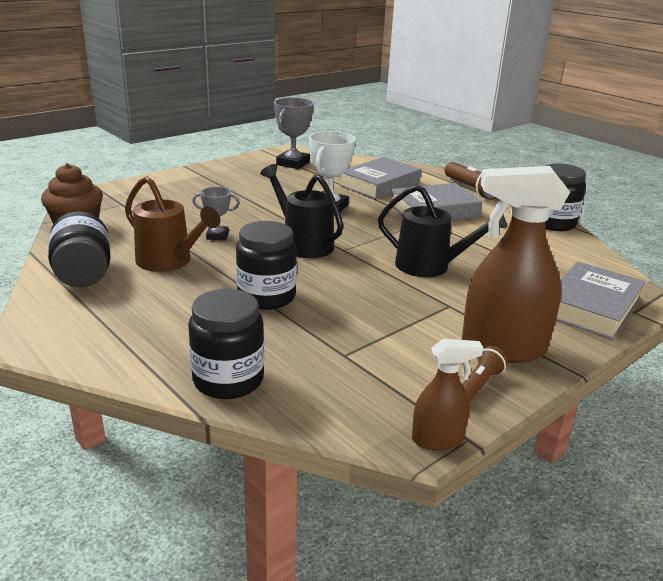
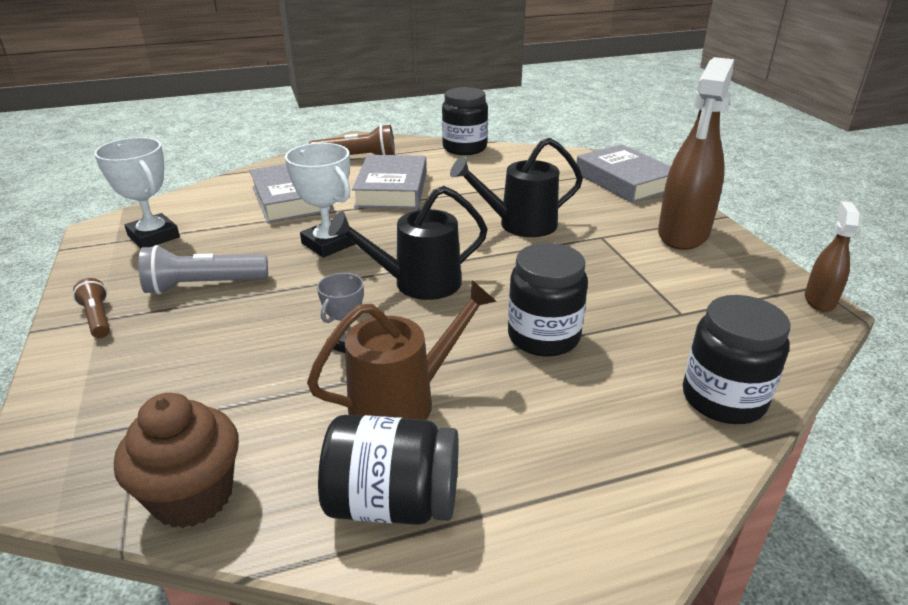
camera: 65 degrees left, 5 degrees up
(251, 188) = (204, 285): none -> grey flashlight
(293, 163) = (153, 236): grey trophy -> white trophy
(430, 266) = (519, 225): black watering can -> black watering can turned 150 degrees counterclockwise
(478, 385) = (740, 260): brown flashlight -> brown flashlight (97, 318)

